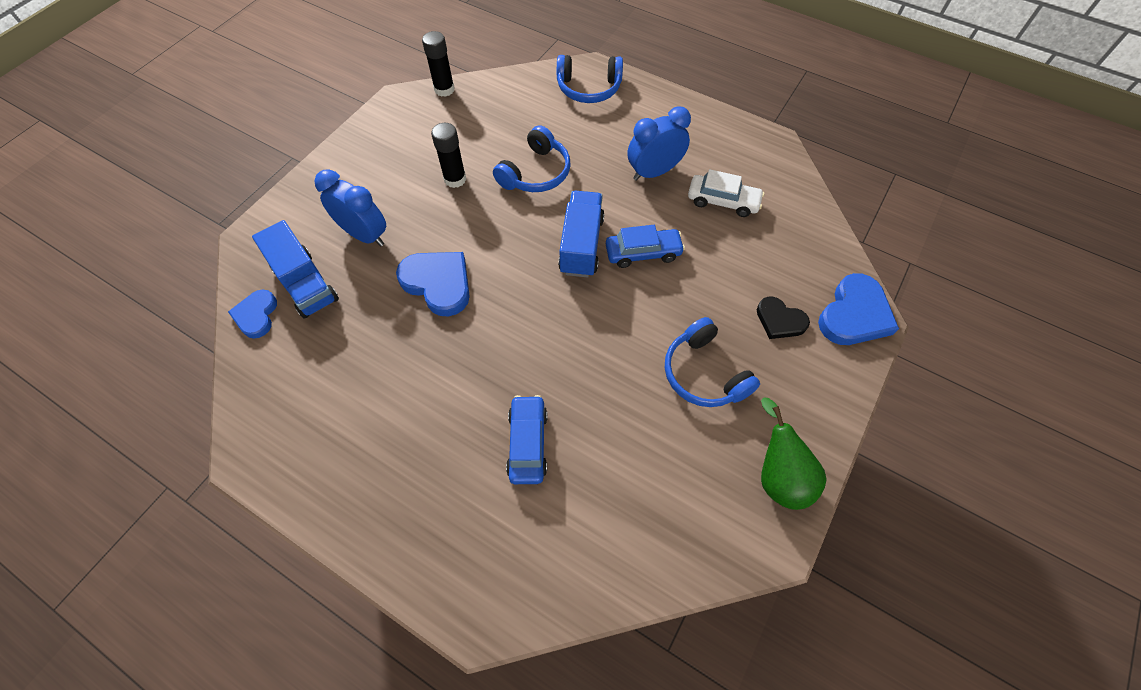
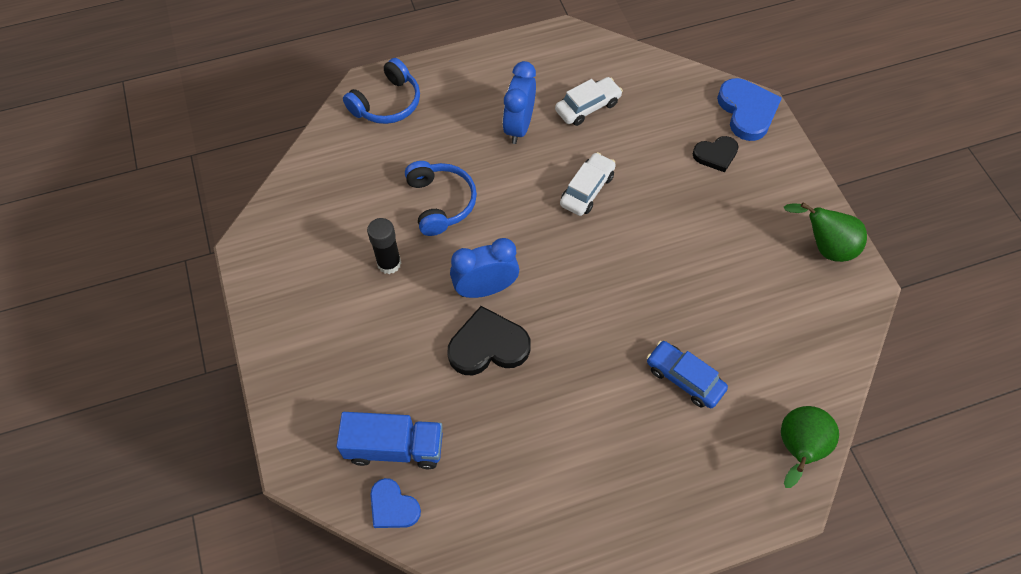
camera: 50 degrees left, 0 degrees up
(365, 235) = (384, 369): blue clock -> blue clock (485, 288)
(438, 283) = (488, 346): blue heart -> black heart
(444, 89) = (274, 203): black glue stick -> none
(535, 590) = (797, 449): none -> green pear
(581, 245) = (543, 223): blue truck -> none
(643, 253) = (587, 190): blue car -> white car
(704, 373) = (718, 230): blue headphones -> none

